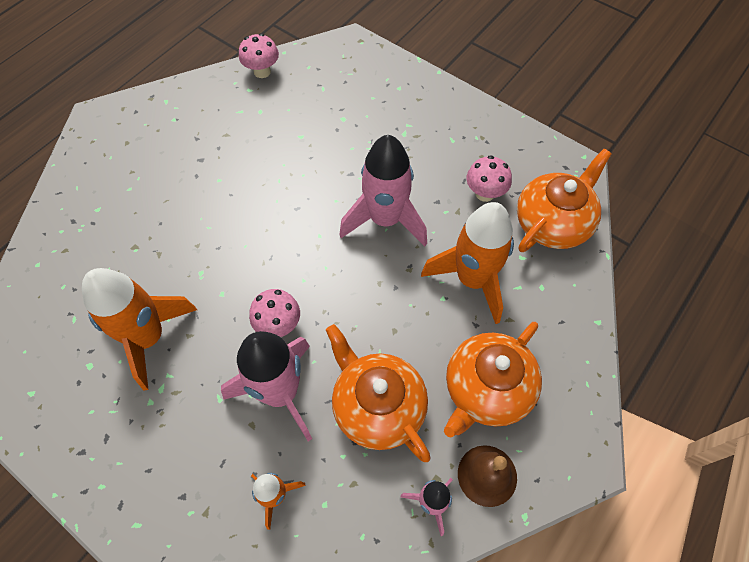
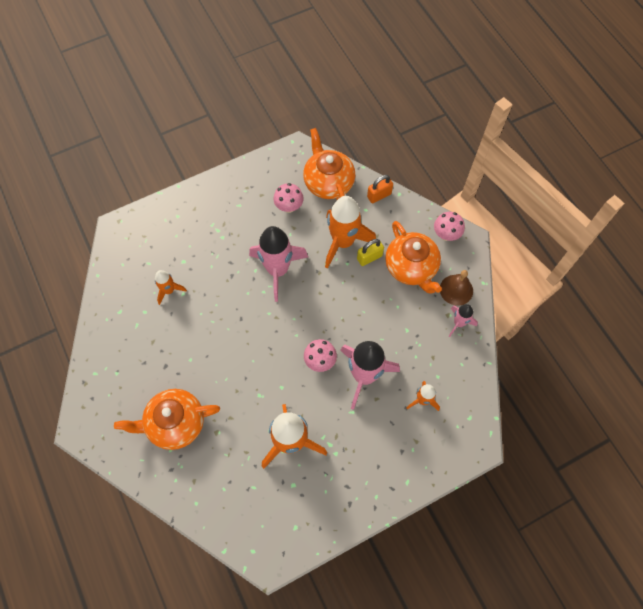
camera: 65 degrees left, 5 degrees up
(262, 71) = (107, 297): pink mushroom -> pink mushroom (446, 235)
(298, 122) = (169, 290): none -> orange rocket
(377, 406) = (396, 326): orange teapot -> orange teapot (175, 423)
(468, 324) = (369, 257): none -> yellow padlock
(576, 295) = (379, 195): none -> orange padlock

